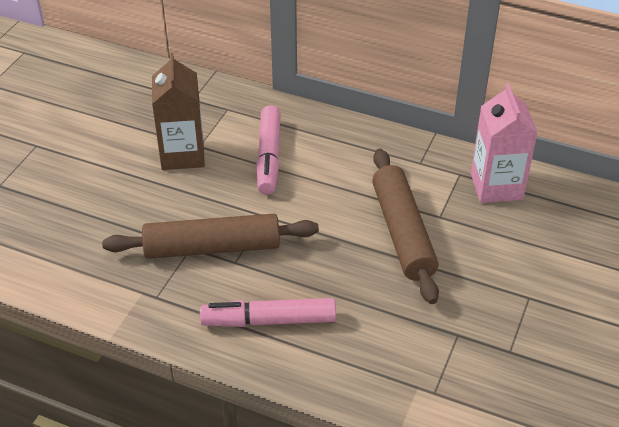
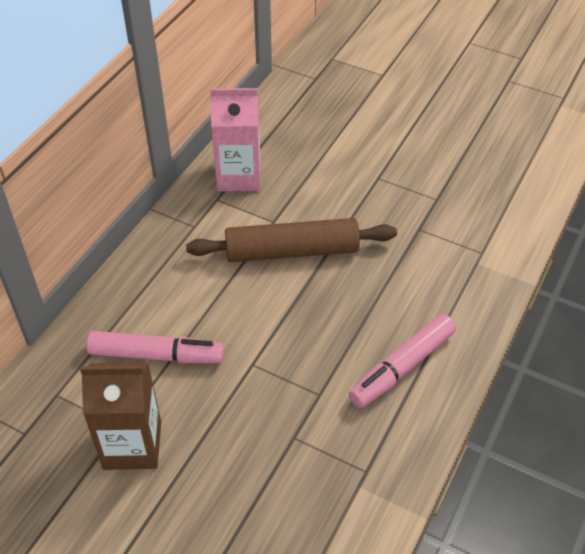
camera: 85 degrees left, 5 degrees up
(212, 248) = (296, 415): brown rolling pin -> none
(268, 321) = (402, 367): pink marker -> pink marker turned 45 degrees clockwise

